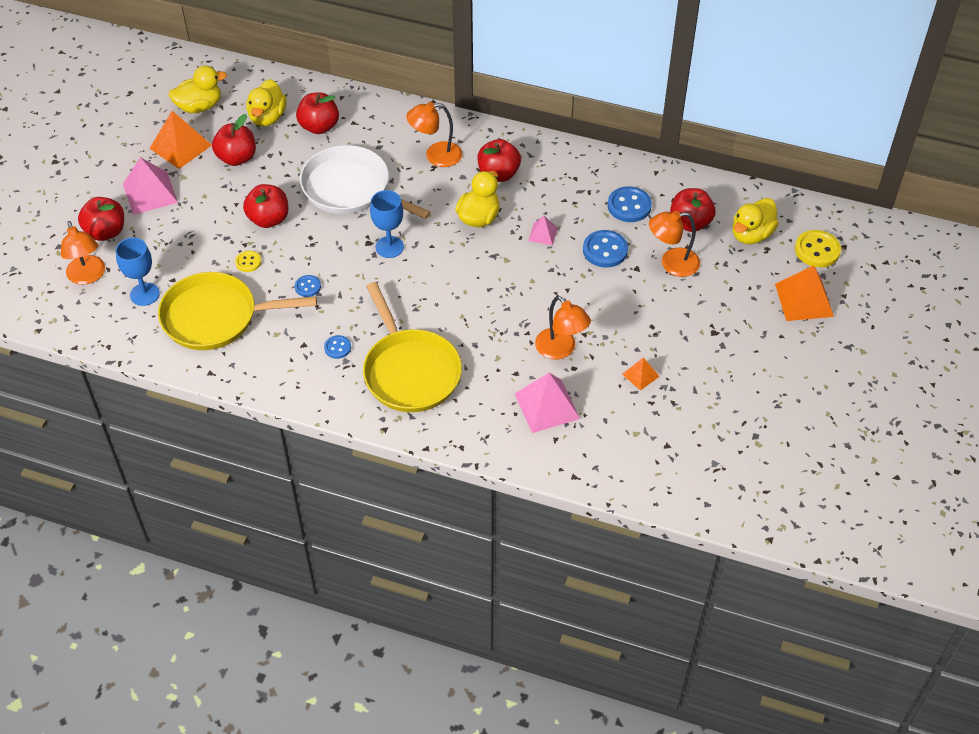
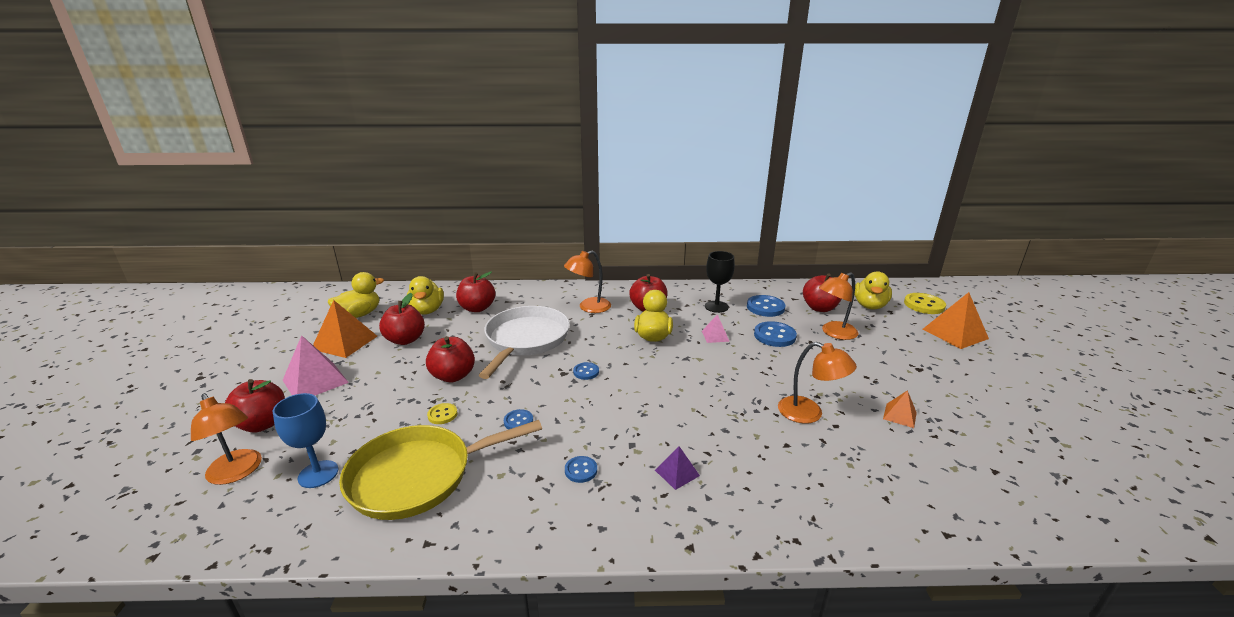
camera: 20 degrees left, 25 degrees down
(351, 189) = (525, 340): white pan -> white pan turned 90 degrees clockwise
(389, 247) = (586, 372): blue goblet -> blue button
(410, 371) = (677, 473): yellow pan -> purple pyramid
(547, 406) = (845, 467): pink pyramid -> none
(575, 190) = (716, 307): none -> black goblet

